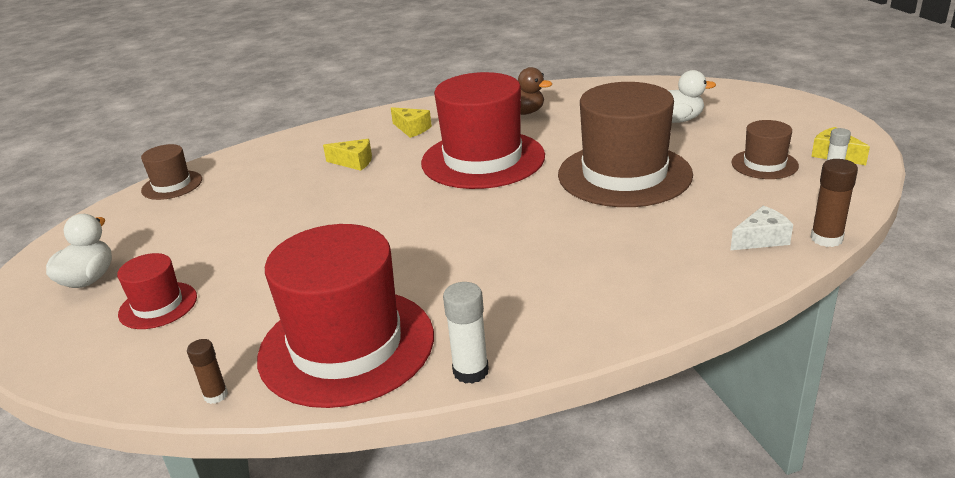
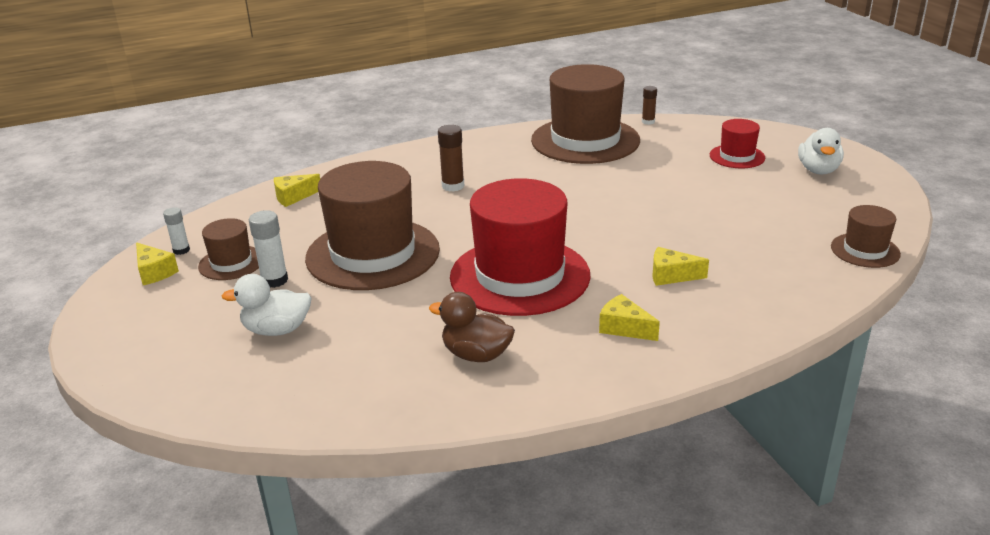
camera: 175 degrees right, 0 degrees up
(346, 345) = (585, 140): red hat -> brown hat
(470, 371) = (506, 132): white glue stick -> white glue stick (274, 280)
(761, 239) = (293, 197): white cheese -> yellow cheese
(826, 239) = (246, 197): brown glue stick -> brown glue stick (453, 186)

